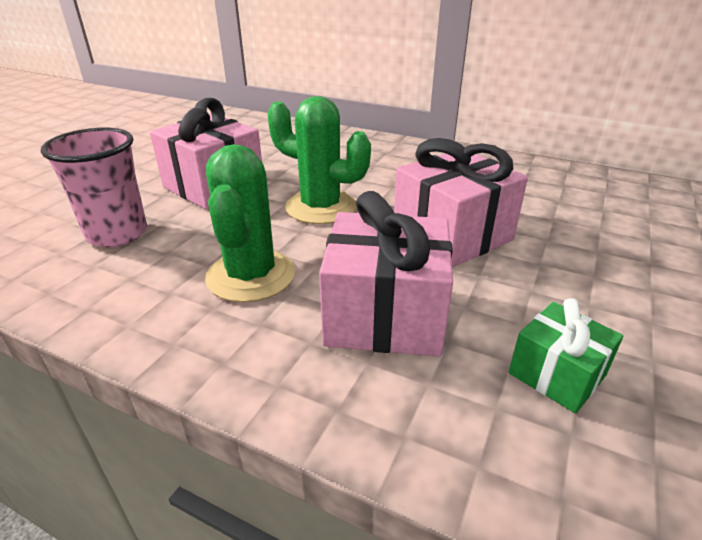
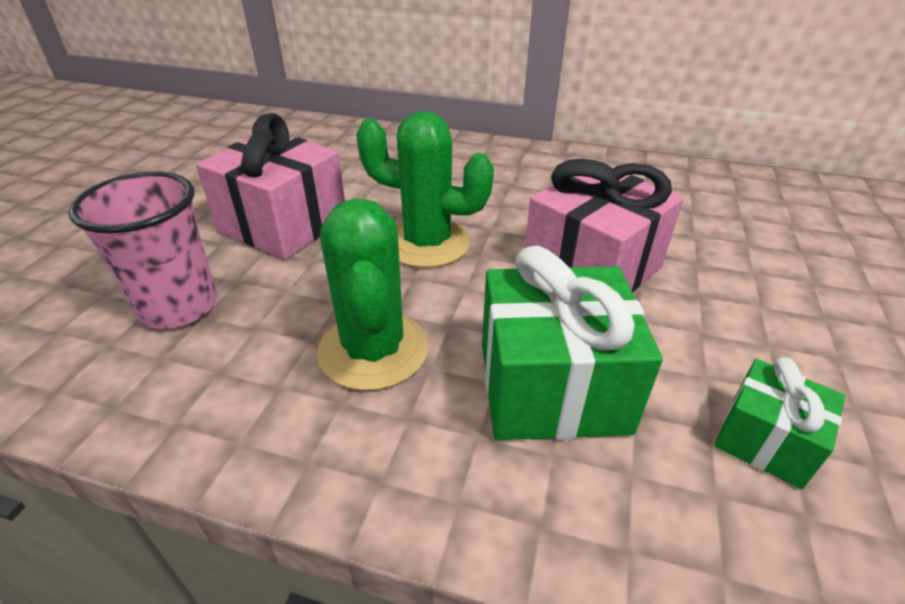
camera: 10 degrees left, 5 degrees up
(385, 315) = (552, 386): pink gift -> green gift

